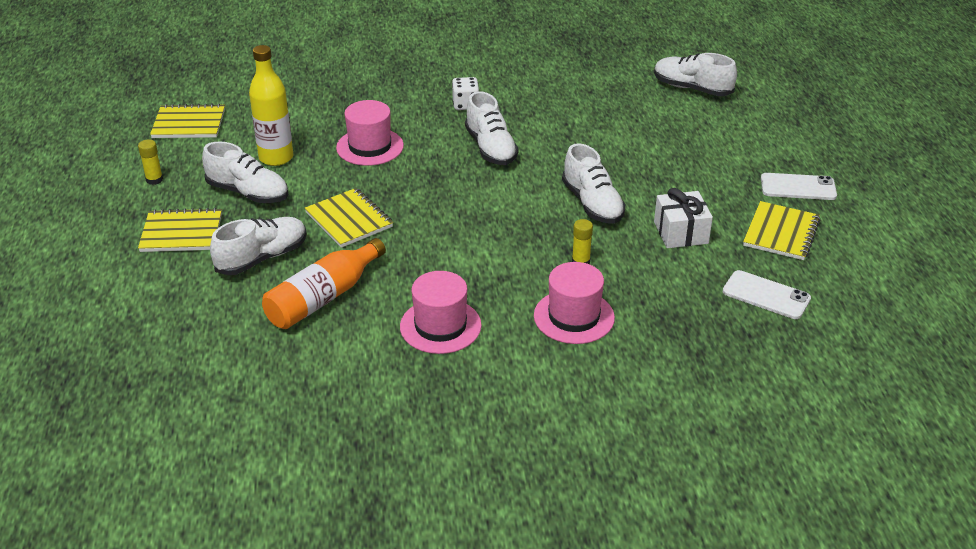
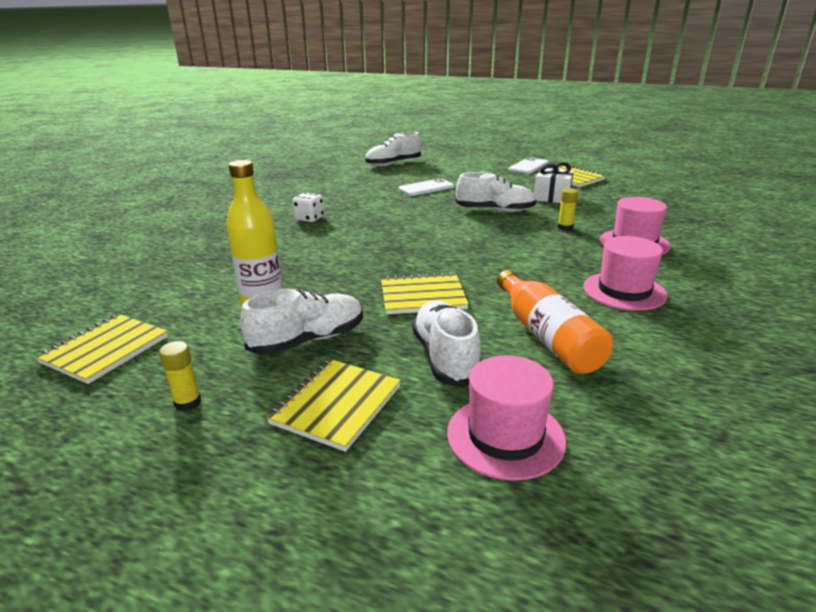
camera: 60 degrees left, 10 degrees down
(370, 147) = (314, 263): pink hat -> pink hat (505, 436)
(491, 148) = (383, 223): white shoe -> none
(766, 295) = (635, 193): white phone -> white phone (426, 188)

